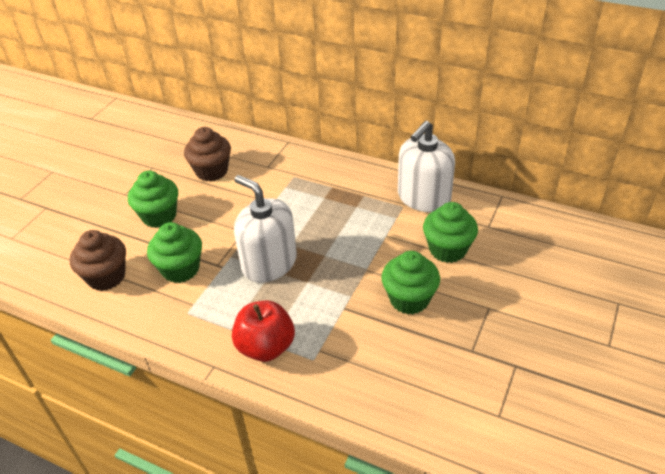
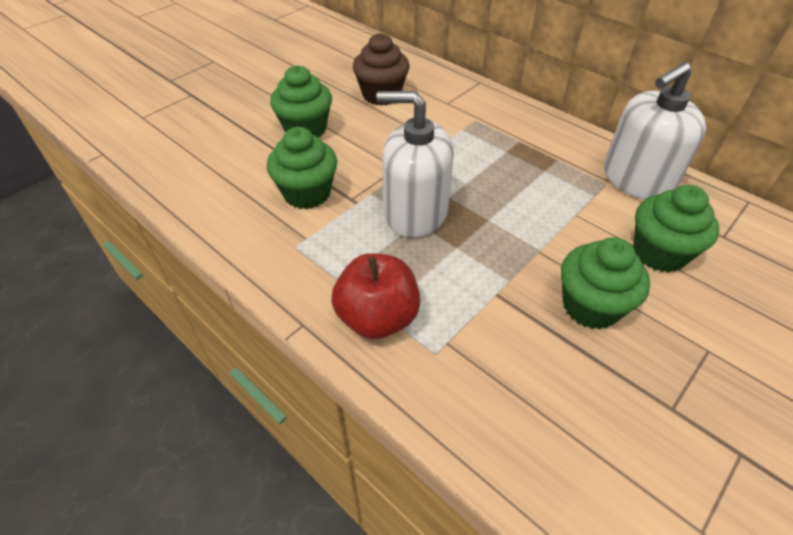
camera: 15 degrees right, 5 degrees up
(106, 277) = (221, 181): brown cupcake -> none
(269, 263) = (415, 212): white soap dispenser -> white soap dispenser turned 45 degrees counterclockwise

